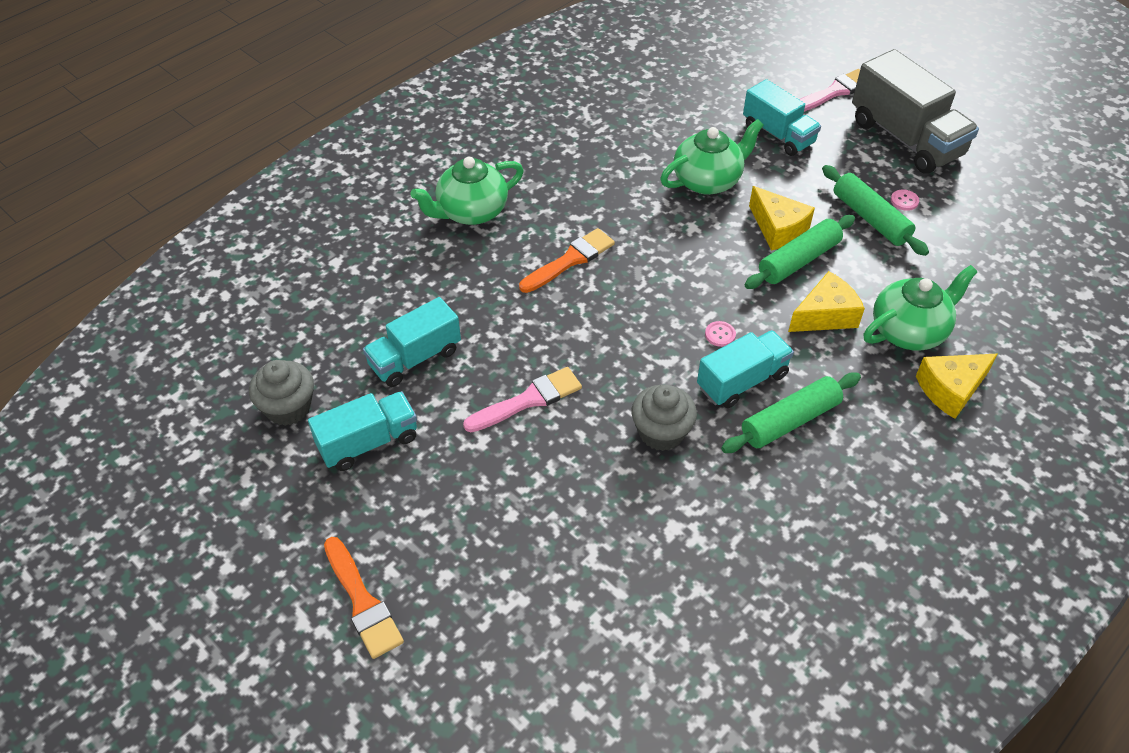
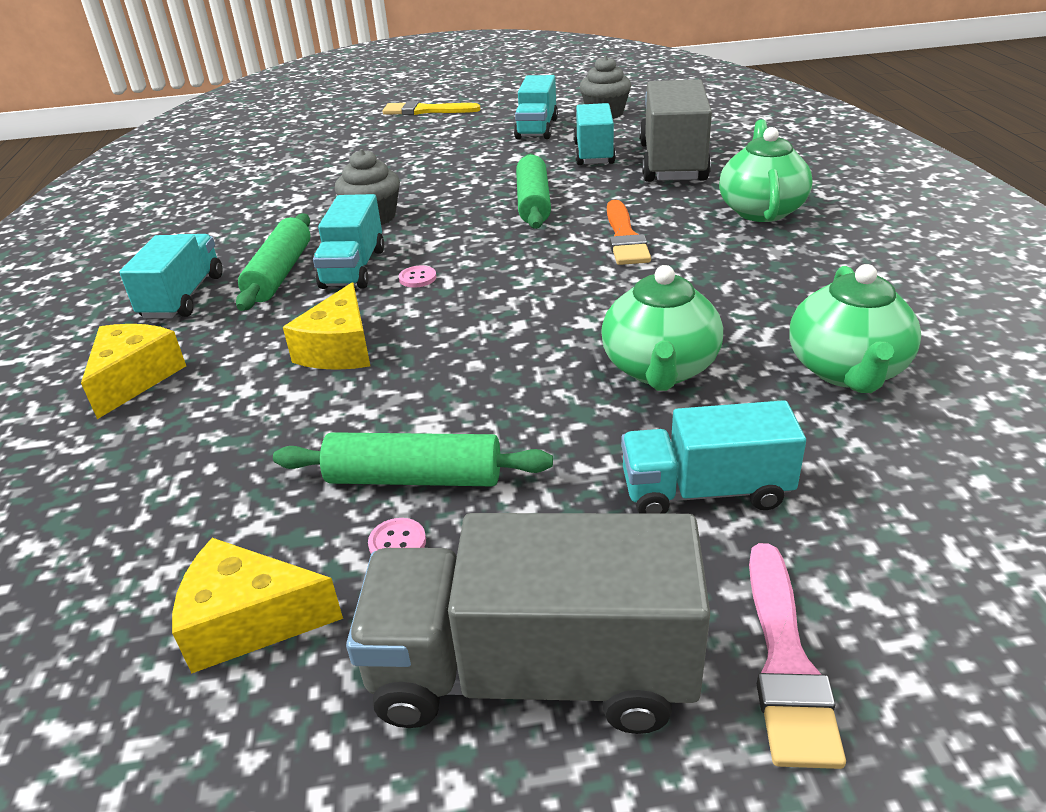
camera: 130 degrees right, 15 degrees down
(362, 602) = (426, 111): orange brush -> yellow brush
(405, 295) = (672, 162): none -> grey truck
(528, 400) = (488, 180): pink brush -> none
(778, 229) = (504, 383): yellow cheese -> yellow cheese (249, 621)
(798, 260) = (435, 372): green rolling pin -> green rolling pin (533, 203)
(871, 453) = (183, 297): none -> turquoise truck
(909, 331) = (229, 395): green teapot -> green teapot (846, 370)

